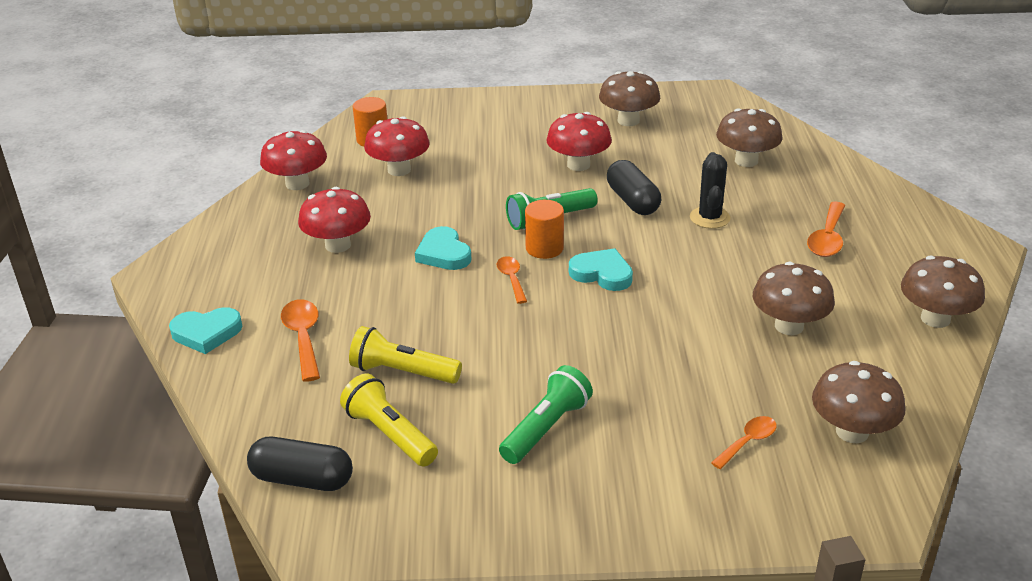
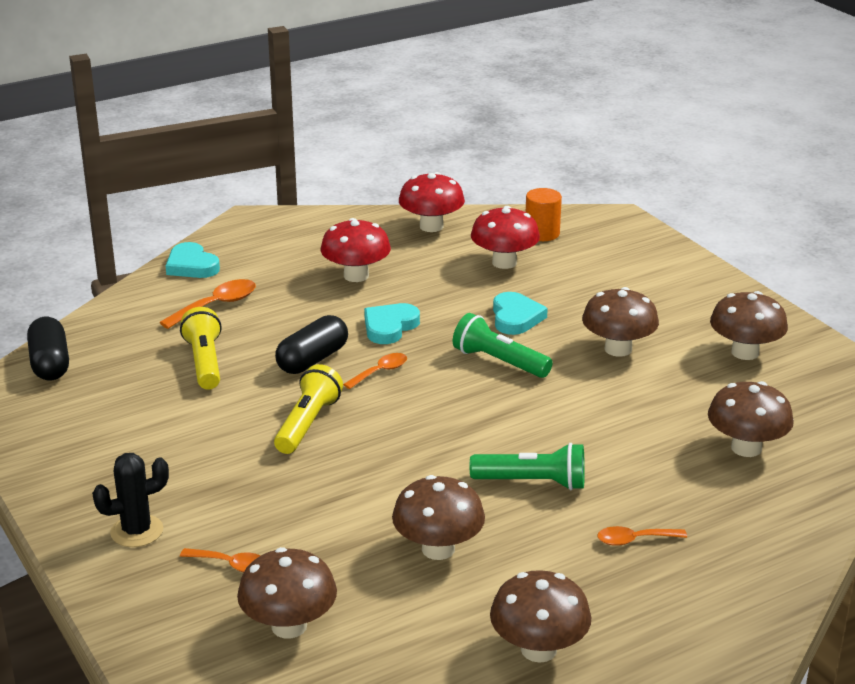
camera: 60 degrees right, 5 degrees down
(390, 434) = (123, 382): yellow flashlight -> yellow flashlight (307, 424)
(544, 248) = (446, 374): orange cylinder -> none
(546, 428) = (178, 451): green flashlight -> green flashlight (532, 482)
(578, 165) = (618, 349): red mushroom -> brown mushroom
(602, 274) = (432, 416): turquoise heart -> turquoise heart (516, 317)
(633, 201) = (582, 398): black capsule -> black capsule (313, 360)
(709, 218) = (597, 453): black cactus -> black cactus (137, 531)
(827, 238) = (634, 540): orange spoon -> orange spoon, size x0.65

